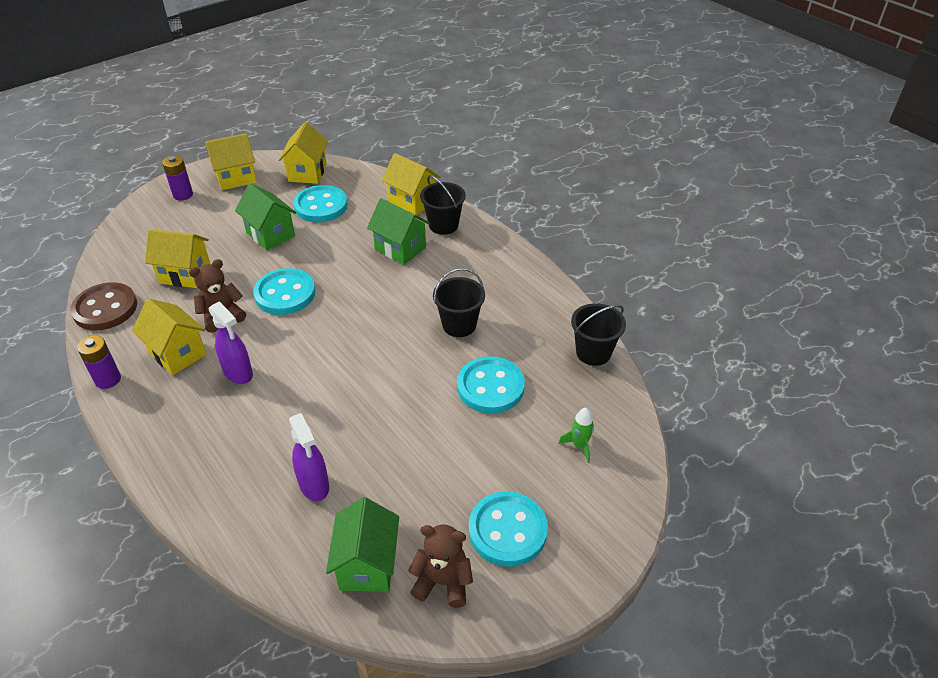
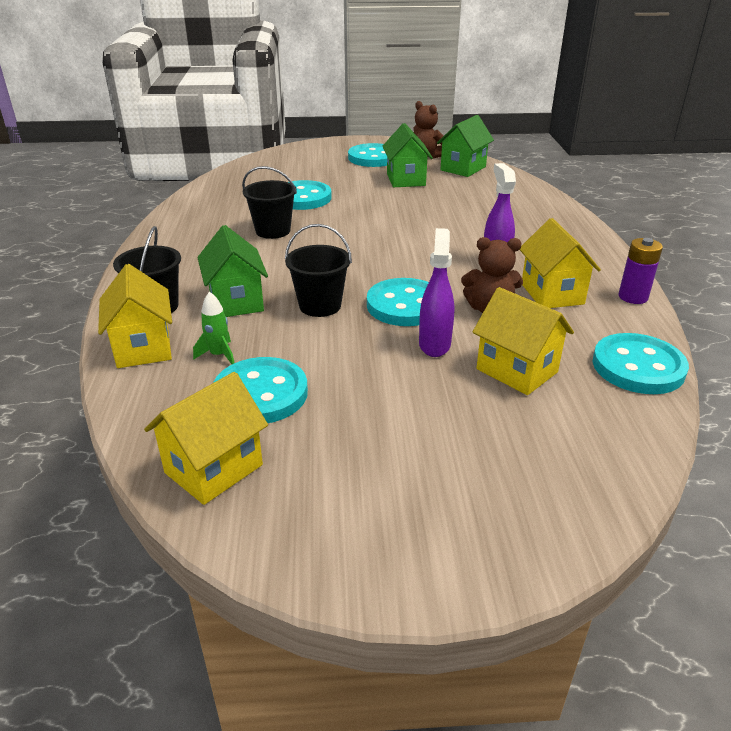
camera: 145 degrees left, 10 degrees down
(105, 308) = (638, 367): brown button -> turquoise button
(183, 195) = (468, 527): purple battery -> none
(236, 178) = (344, 521): yellow house -> none
(270, 234) = (368, 379): green house -> green house (406, 180)
(314, 485) = (472, 197): purple spray bottle -> purple spray bottle (434, 344)
(579, 446) = (289, 166): green rocket -> green rocket (219, 355)
(593, 352) = (206, 190): black bucket -> black bucket (320, 306)

